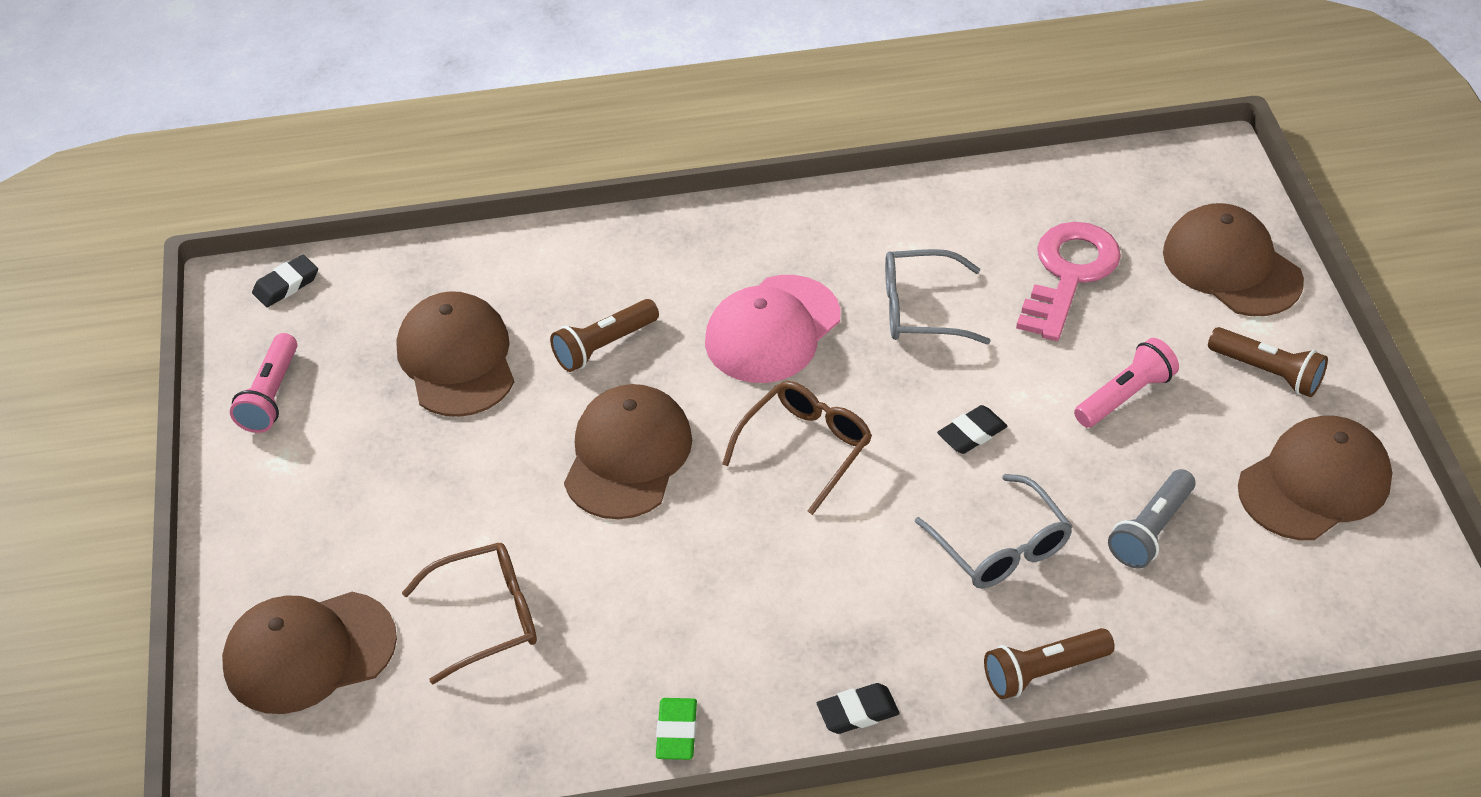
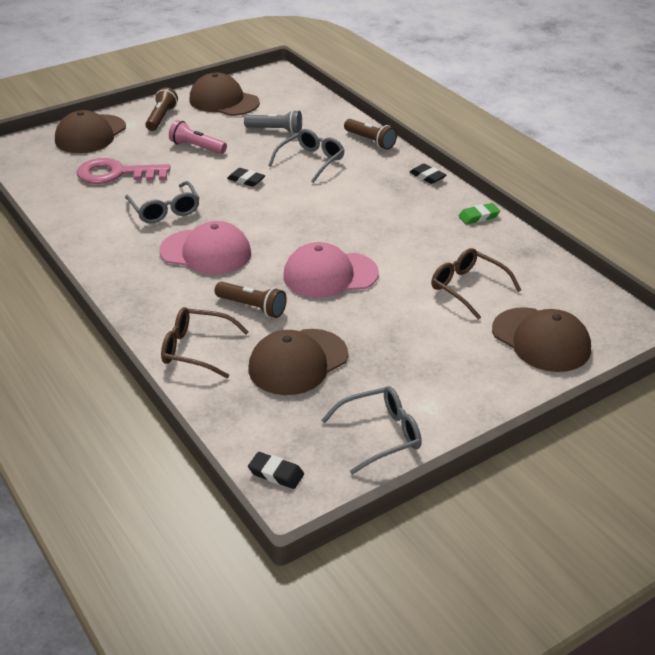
camera: 115 degrees left, 10 degrees down
(271, 395) = (381, 435): pink flashlight -> grey glasses
(627, 456) = (330, 275): brown cap -> pink cap
(805, 448) = (286, 222): brown glasses -> brown glasses (196, 349)

